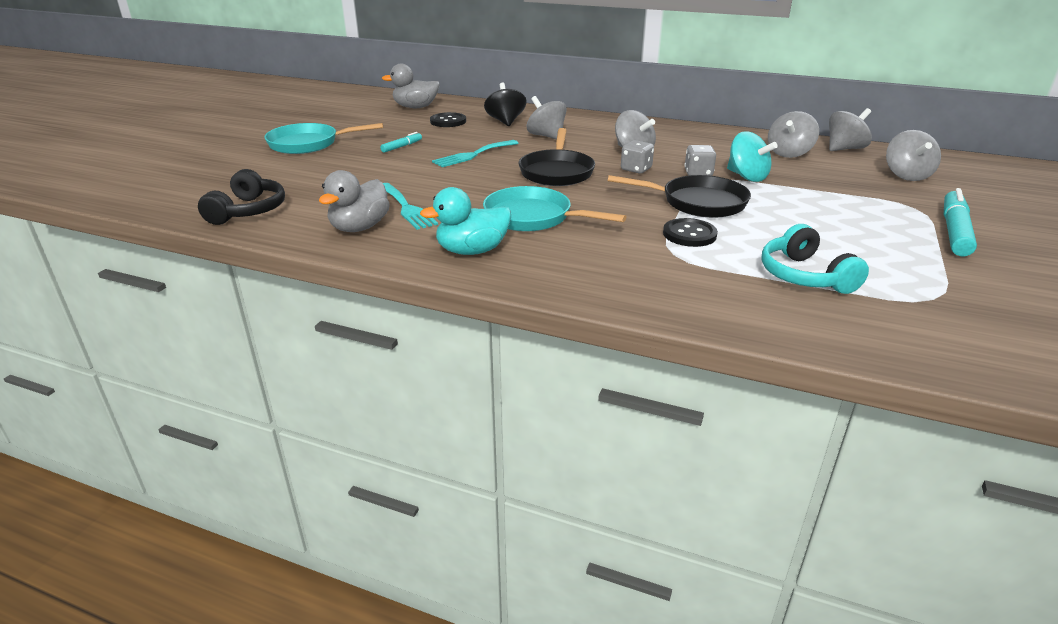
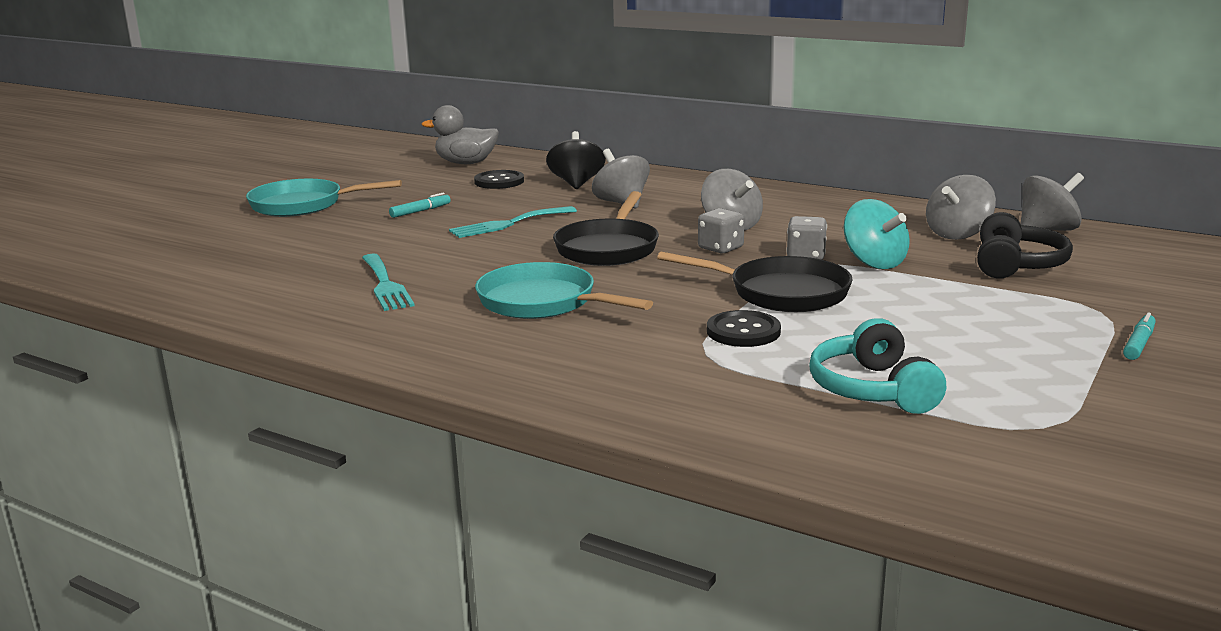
camera: 10 degrees right, 10 degrees down
(248, 211) = (188, 281): black headphones -> black headphones (1016, 265)
(359, 227) = (314, 305): grey duck -> none
(472, 251) = (440, 338): turquoise duck -> none
(906, 175) = (1118, 268): grey spinning top -> none
(954, 231) = (1139, 344): turquoise marker -> turquoise marker, size x0.51

